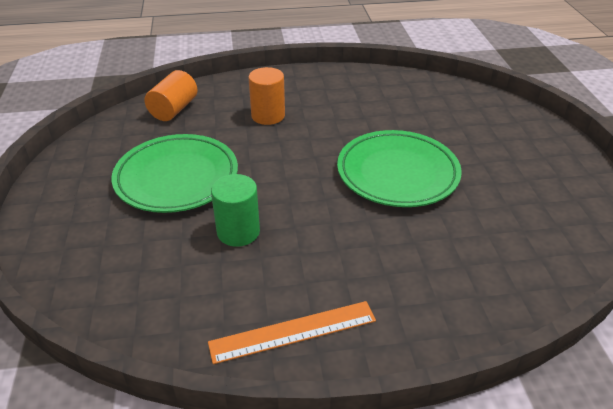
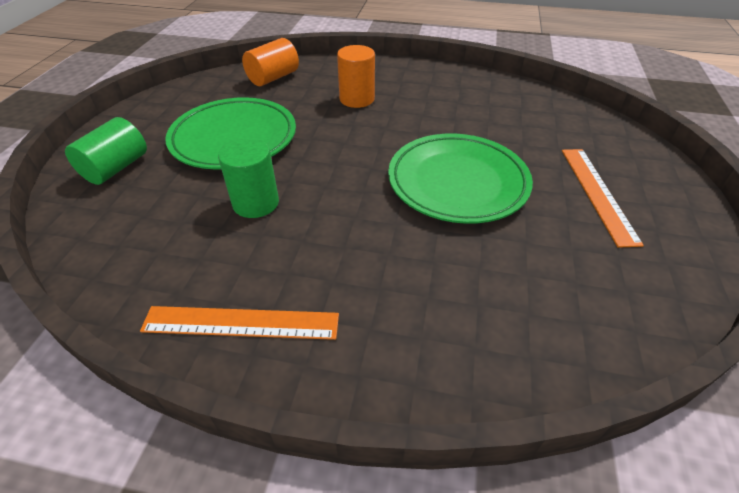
camera: 20 degrees right, 5 degrees up
(78, 232) = (116, 168): none -> green cylinder
(505, 157) = (597, 193): none -> orange ruler

